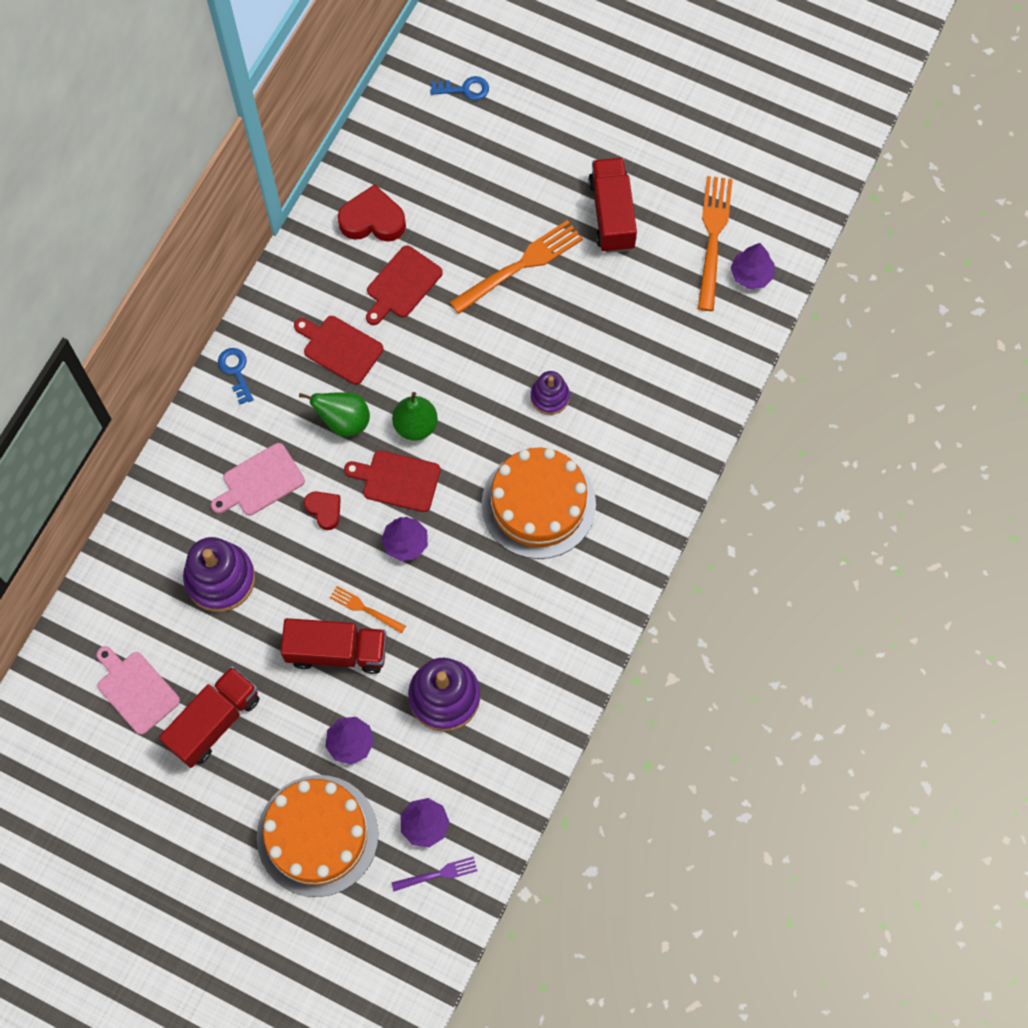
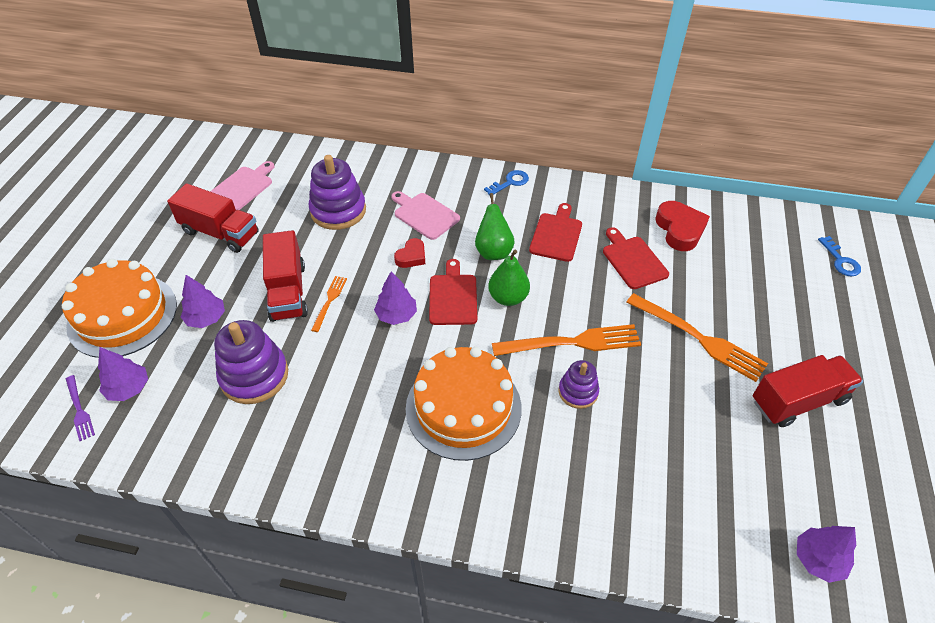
camera: 75 degrees right, 20 degrees down
(402, 285) = (633, 260): red cutting board -> red cutting board turned 45 degrees clockwise
(713, 237) = (837, 505): orange fork -> orange fork (572, 342)

